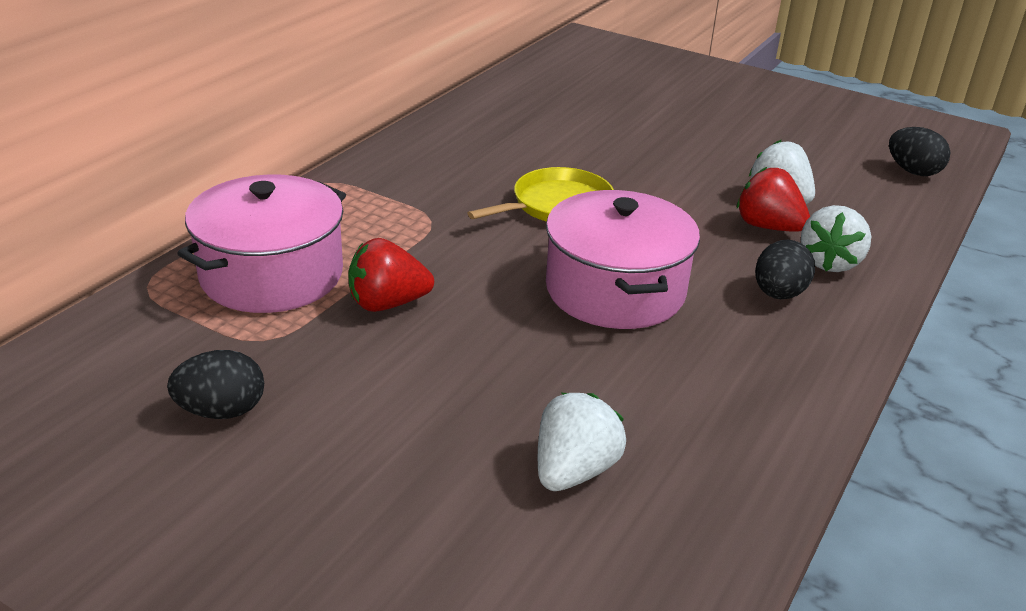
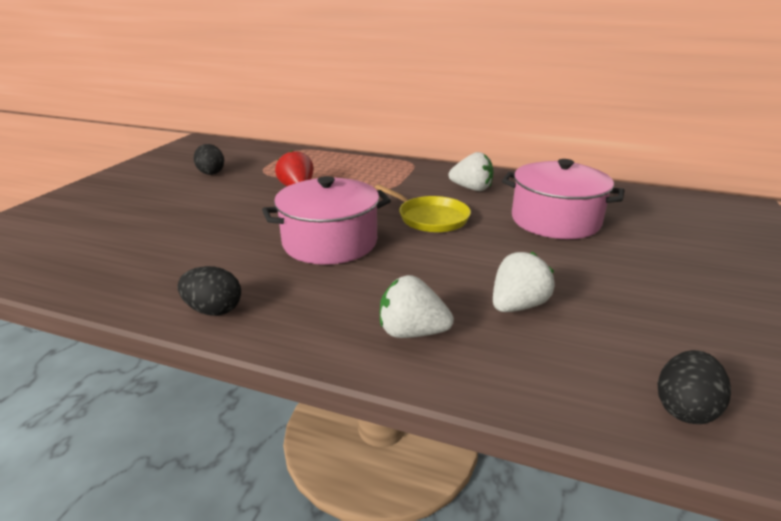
camera: 80 degrees right, 5 degrees down
(272, 275) = (315, 165): pink pot -> pink pot (555, 220)
(573, 471) = (153, 242): white strawberry -> white strawberry (471, 188)
(768, 227) = (457, 300): red strawberry -> none
(778, 294) = (347, 305): black egg -> black egg (213, 310)

